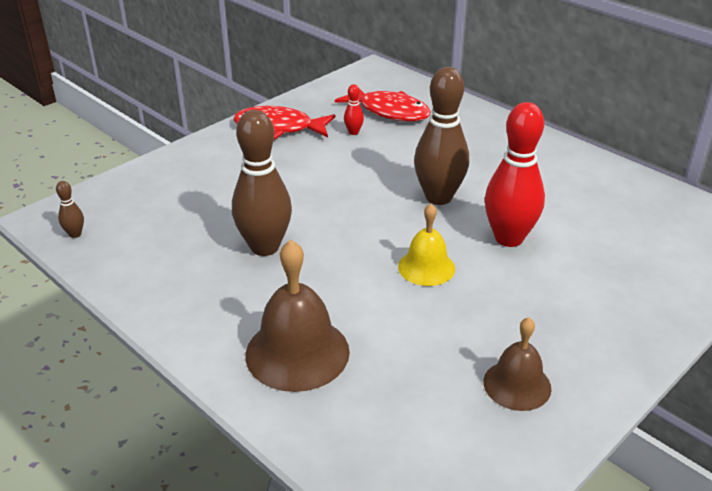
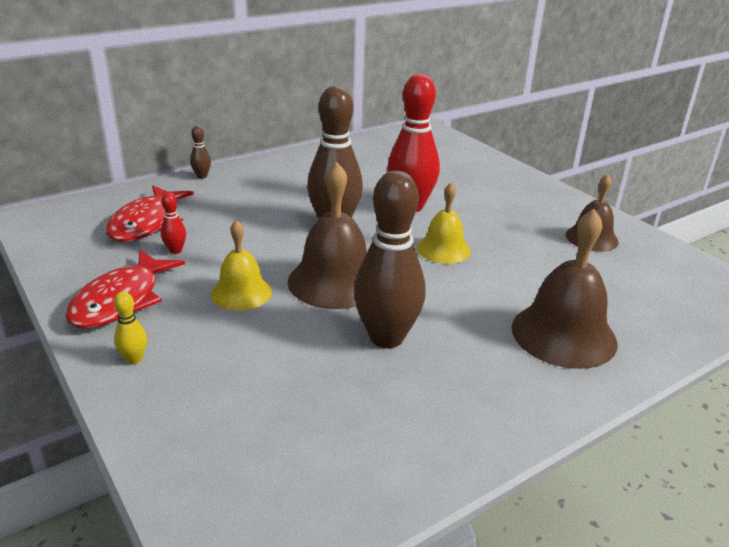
camera: 80 degrees left, 5 degrees down
(75, 234) = (298, 523): brown bowling pin -> brown bowling pin (202, 176)
(215, 148) = (134, 359): none -> yellow bowling pin
(305, 171) = (241, 292): none -> yellow bell
(339, 211) = (335, 281): none -> brown bell
(389, 111) = (146, 223): red fish -> red fish turned 150 degrees clockwise

